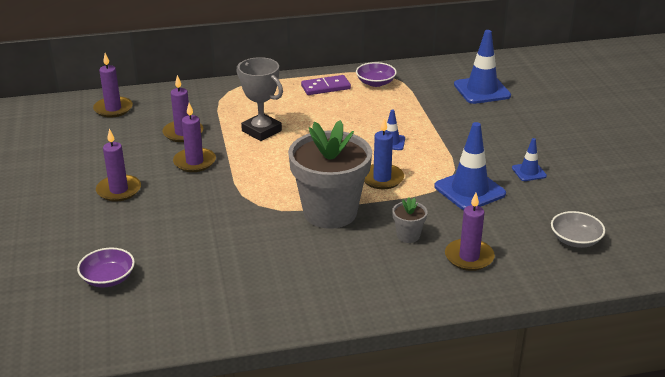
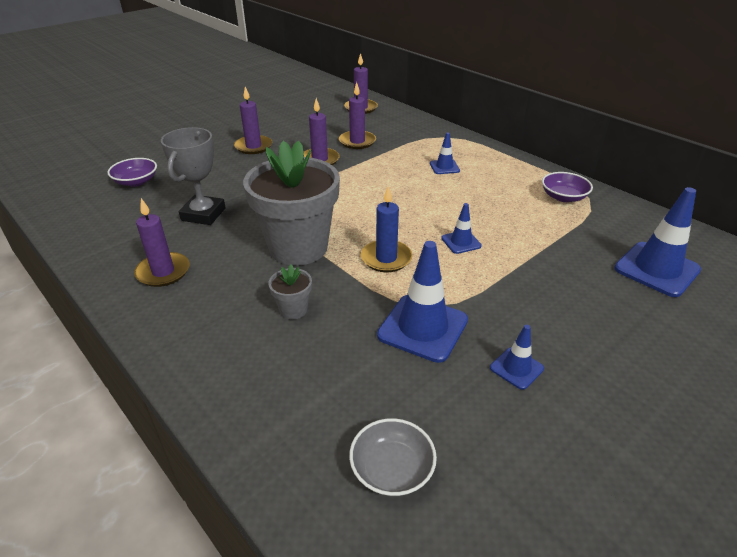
camera: 60 degrees right, 5 degrees up
(261, 131) = (399, 170): grey trophy -> grey trophy (203, 214)
(280, 110) = (444, 167): none -> blue traffic cone
(325, 87) = (514, 175): purple domino -> none
(469, 257) = (281, 370): purple candle -> purple candle (163, 272)

